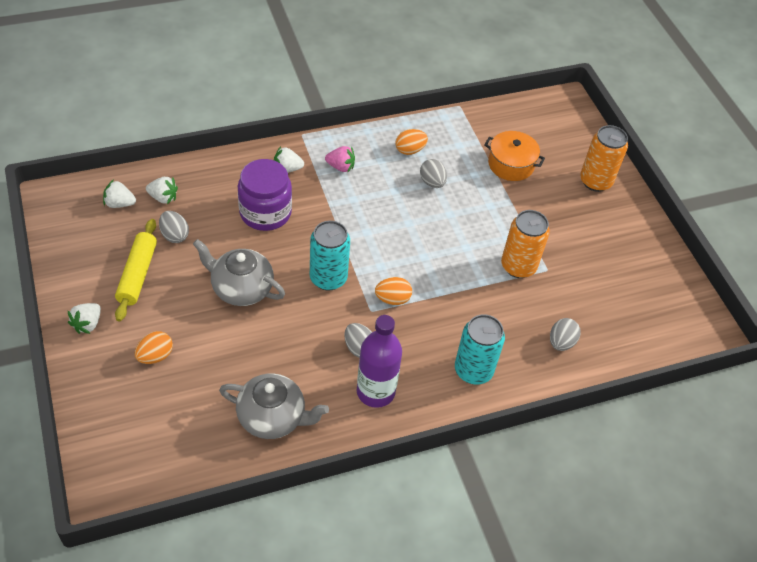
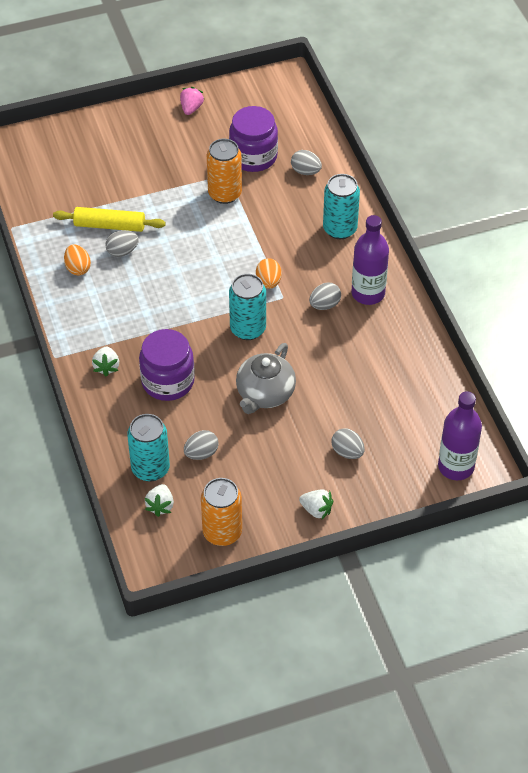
camera: 85 degrees left, 0 degrees up
(116, 460) = (456, 466): none -> purple bottle
(138, 274) = (253, 477): yellow rolling pin -> yellow rolling pin (110, 225)
(155, 356) = (347, 452): orange egg -> grey egg
(163, 198) = (150, 468): white strawberry -> turquoise can
(273, 417) = (401, 362): grey teapot -> none
(341, 167) = (102, 323): pink strawberry -> pink strawberry (191, 108)
(511, 164) = (96, 192): orange pot -> none
(578, 294) = (253, 156): none -> purple jar
(595, 181) = (117, 132): orange can -> orange can (222, 532)

